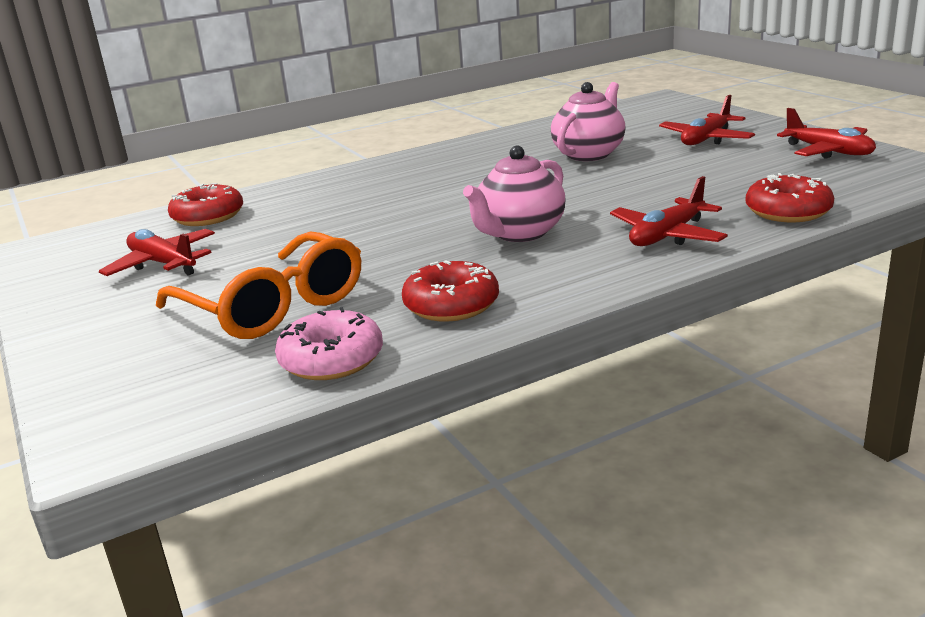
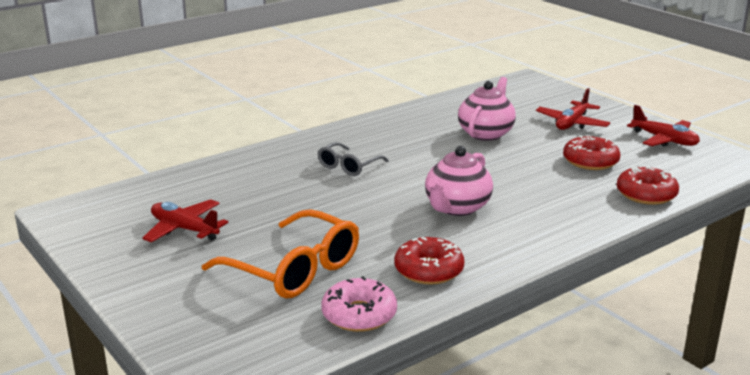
camera: 10 degrees left, 0 degrees up
(208, 216) = (198, 184): red donut -> red donut (590, 161)
(400, 193) = (348, 166): none -> grey glasses
(667, 236) = (566, 213): red plane -> none

